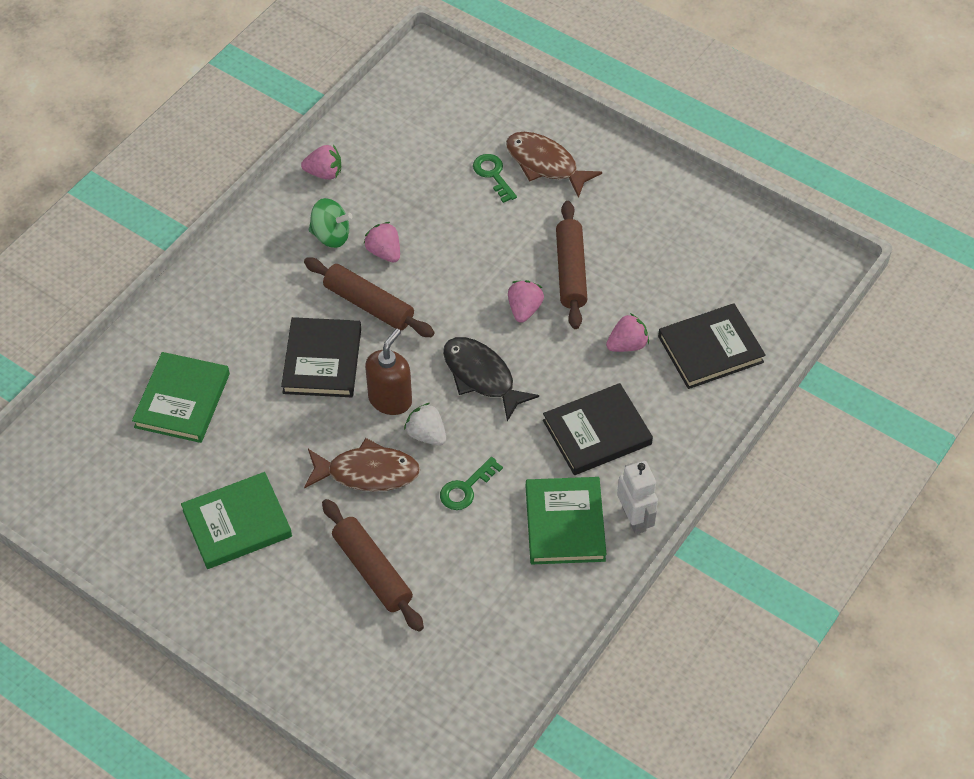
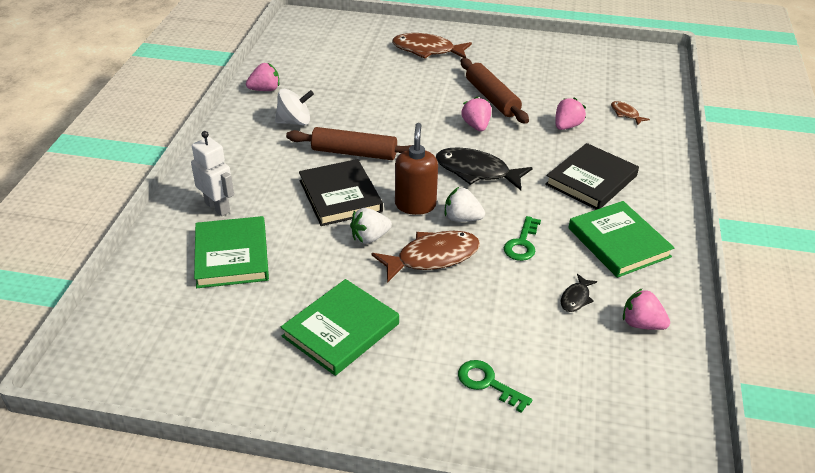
camera: 25 degrees left, 15 degrees down
(321, 425) = (370, 237): none -> white strawberry
(331, 236) = (295, 122): green spinning top -> white spinning top
(372, 571) = (490, 326): brown rolling pin -> none
(384, 252) = (344, 121): pink strawberry -> pink strawberry (641, 324)
(473, 572) = (576, 298): none -> black fish
(493, 175) = (394, 63): green key -> green key (487, 383)
(634, 519) = (667, 223): white robot -> white robot (217, 207)
(710, 349) = (626, 114): black book -> brown fish

